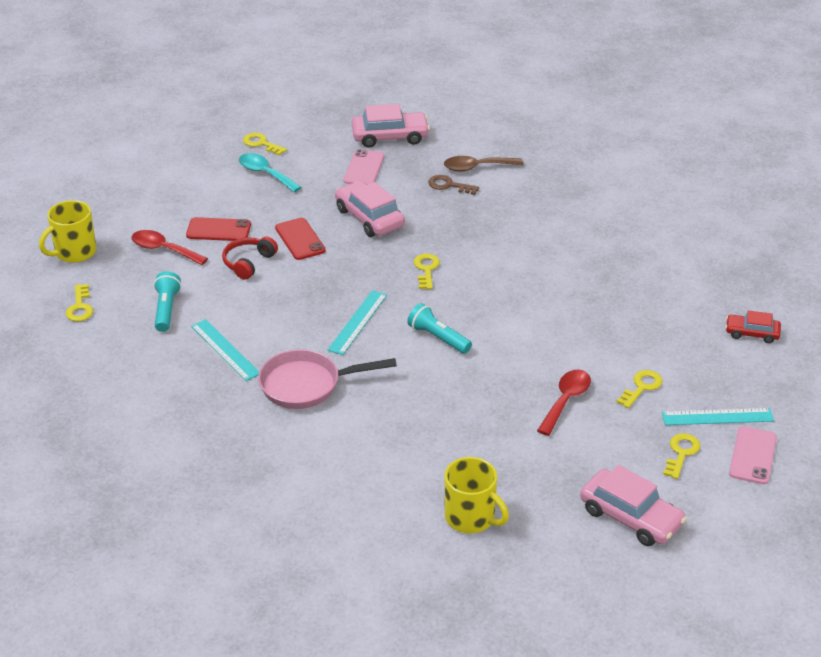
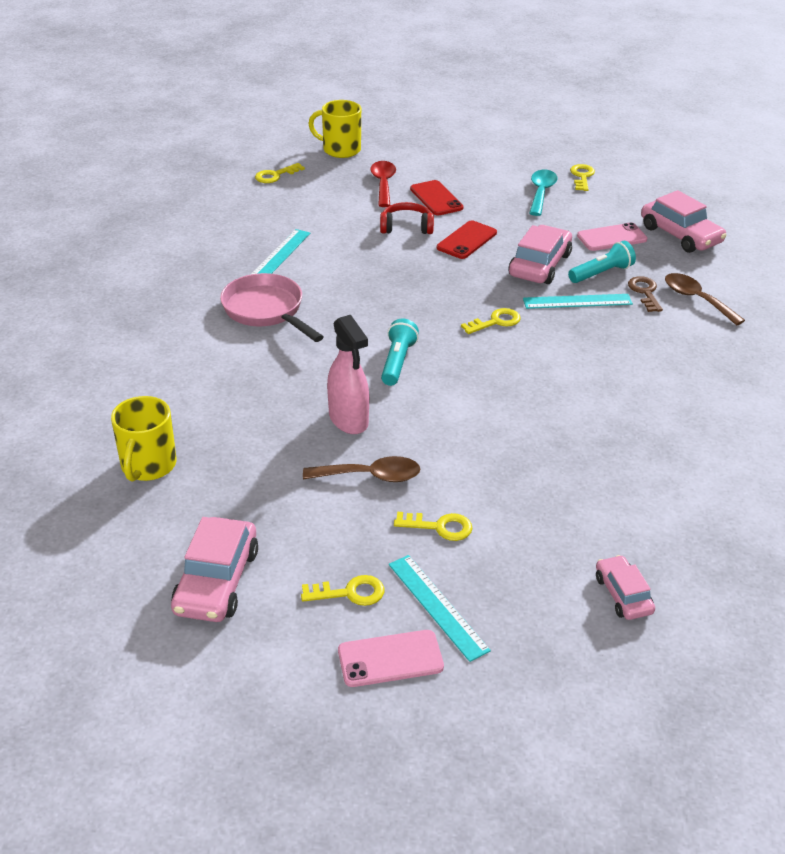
camera: 60 degrees right, 0 degrees up
(166, 309) = (307, 212): turquoise flashlight -> turquoise flashlight (601, 273)
(357, 322) = (378, 309): turquoise ruler -> turquoise ruler (577, 301)
(492, 389) = (348, 420): none -> pink spray bottle
(566, 400) = (370, 476): red spoon -> brown spoon
(752, 333) = (623, 594): red car -> pink car

